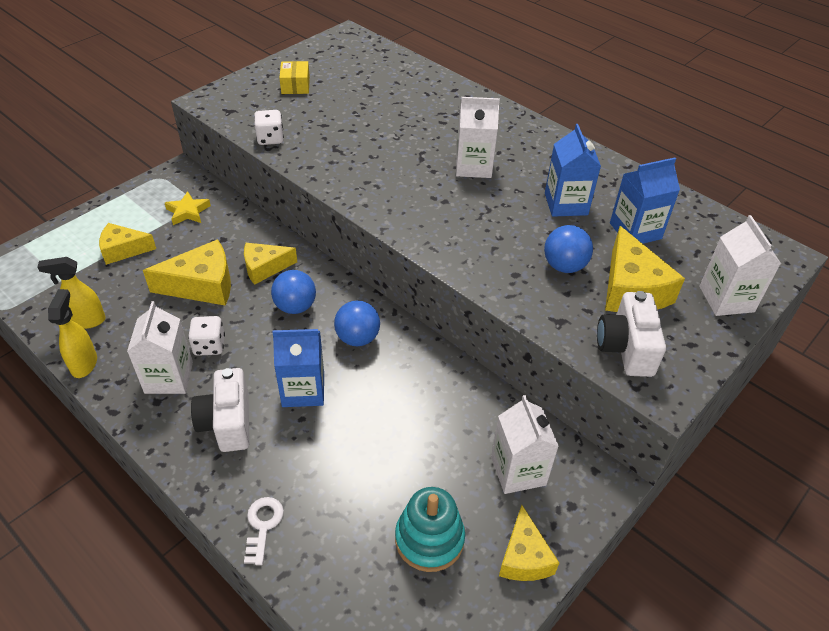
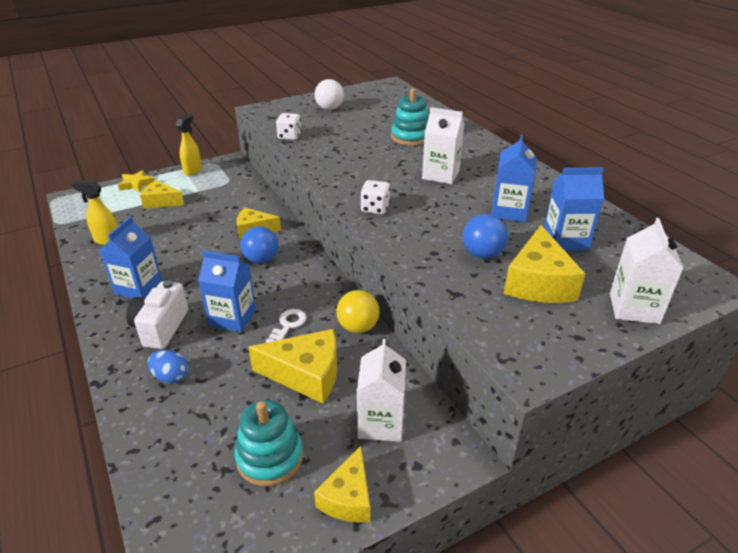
camera: 20 degrees right, 10 degrees down
(84, 364) = (87, 267): yellow spray bottle -> yellow spray bottle (193, 170)
(169, 377) = (139, 287): white carton -> blue carton
(188, 212) = (221, 186): yellow star -> yellow star (136, 184)
(202, 285) = (201, 233): yellow cheese -> yellow cheese (306, 374)
(209, 346) = (181, 273): white dice -> white dice (375, 208)
(263, 525) = (140, 408): white key -> white key (288, 325)
(275, 479) = (171, 377): none -> blue egg
(295, 85) = (329, 108): yellow box -> white ball
(357, 338) = (297, 290): blue ball -> none
(414, 116) = (410, 137): none -> turquoise stacking toy
(445, 368) = (358, 327): none -> yellow ball
(626, 348) = (508, 326): white camera -> none

